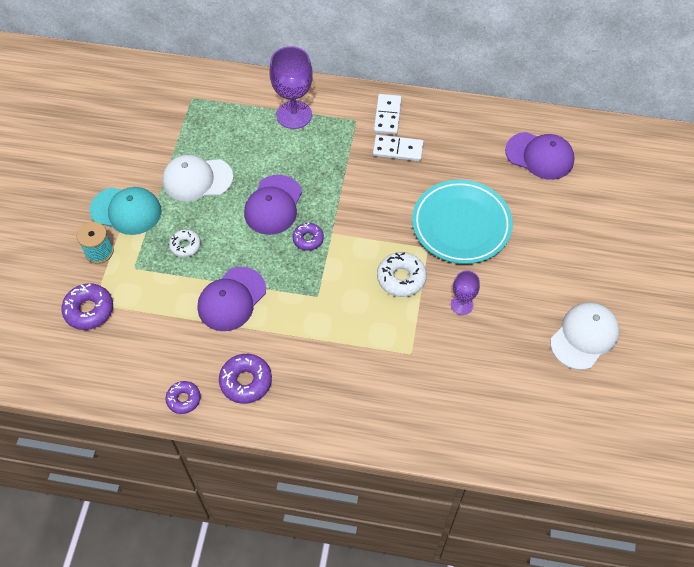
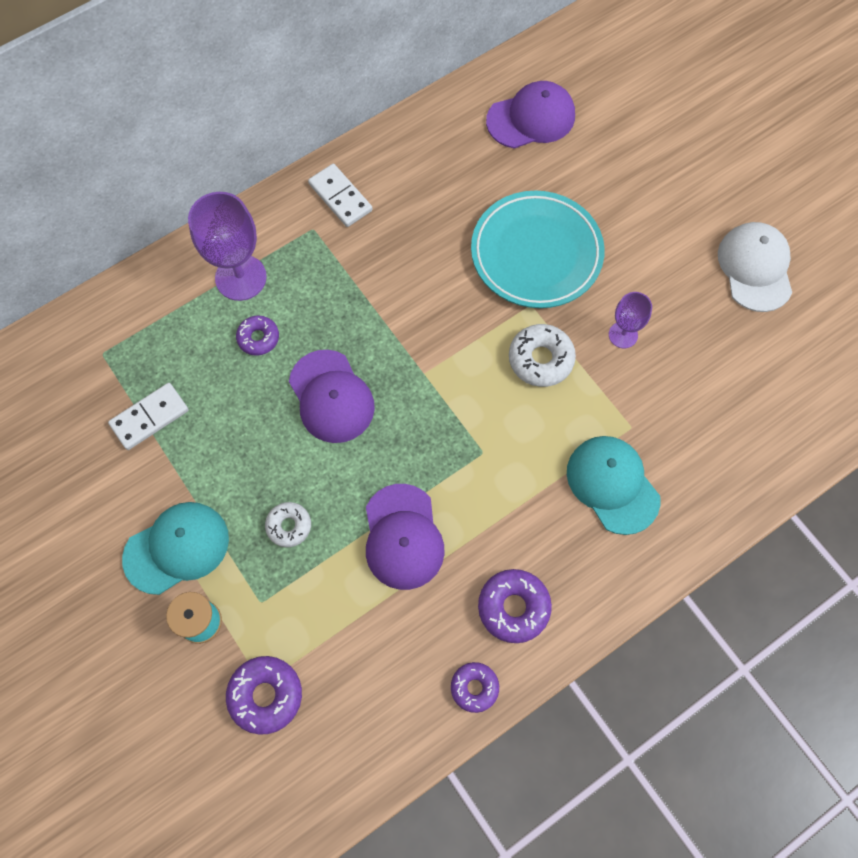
camera: 45 degrees left, 10 degrees up
(197, 179) = (216, 441): white cap -> none
(308, 239) = (407, 401): purple donut -> purple donut (258, 338)
(366, 372) = (612, 485): none -> turquoise cap
(398, 149) = (391, 225): white domino -> white domino (149, 417)

